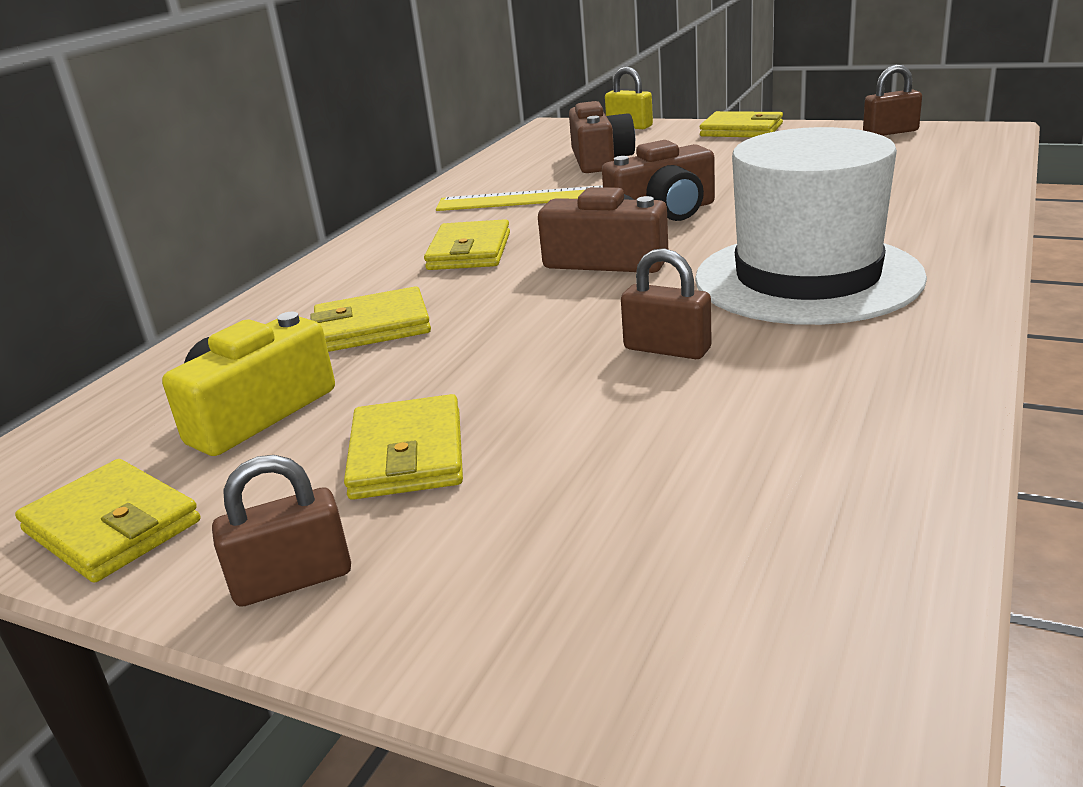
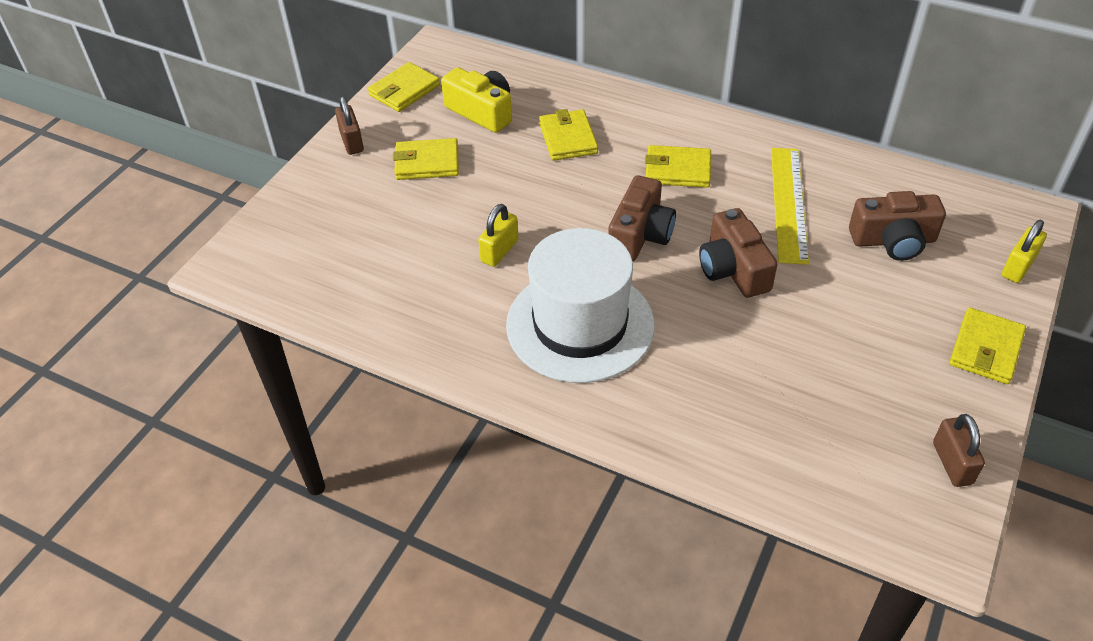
camera: 90 degrees right, 20 degrees up
(667, 349) = (499, 251): brown padlock -> yellow padlock

